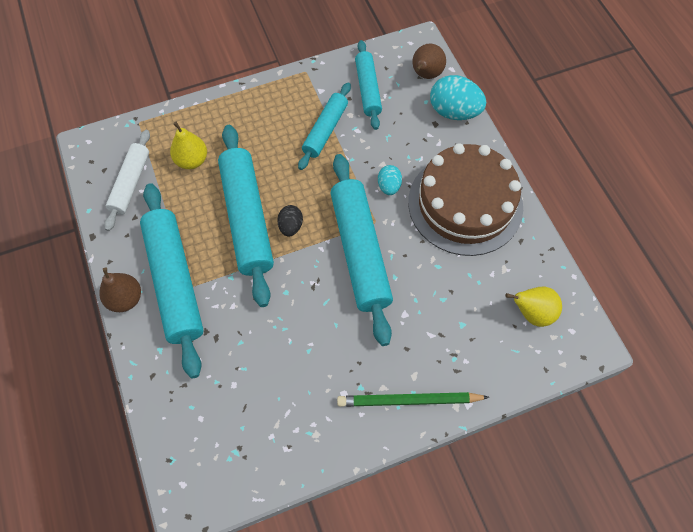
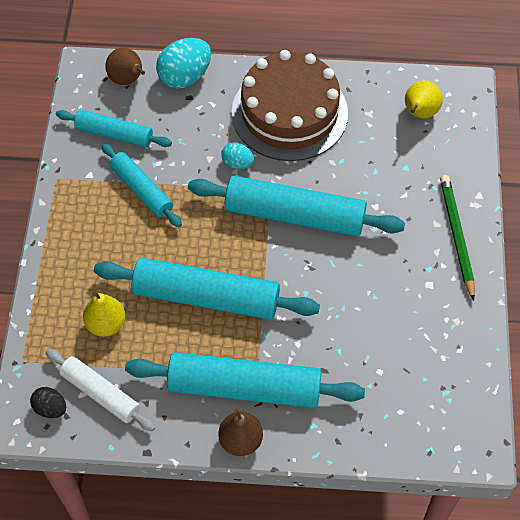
camera: 65 degrees left, 5 degrees down
(290, 226) = (236, 262): black egg -> black egg (50, 408)
(409, 400) = (457, 236): green pencil -> green pencil turned 150 degrees clockwise

